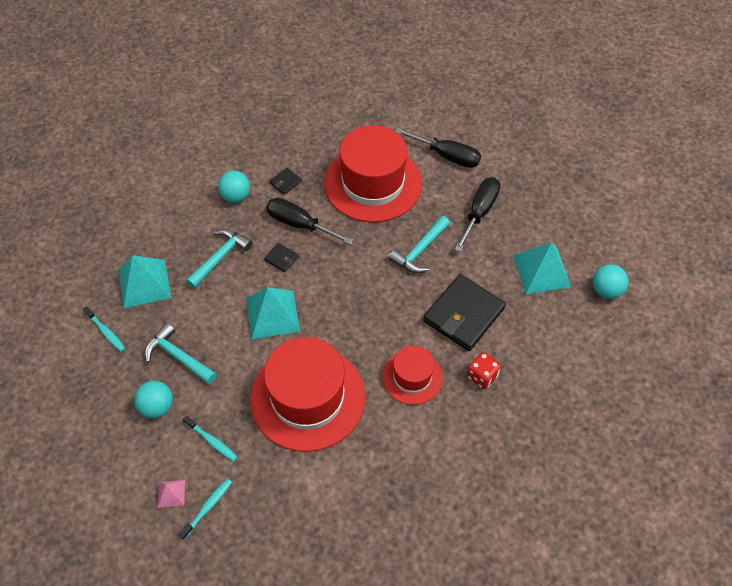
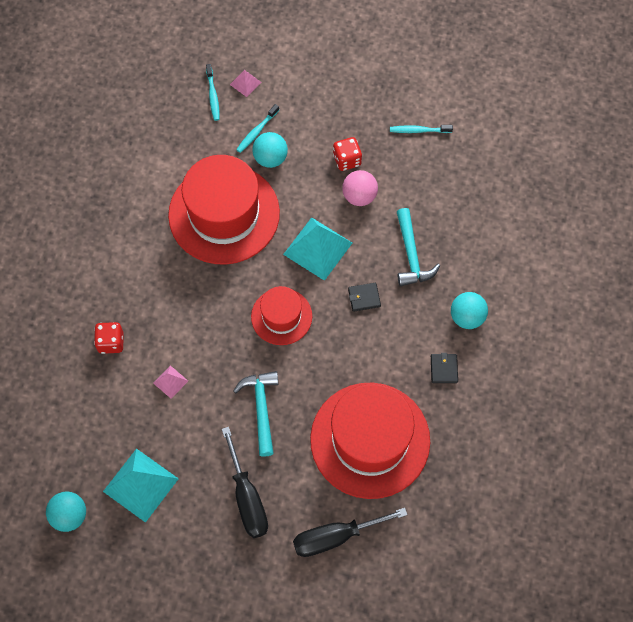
camera: 135 degrees right, 10 degrees up
(144, 283) = (440, 185): turquoise pyramid -> none
(157, 407) = (319, 119): turquoise ball -> turquoise ball (270, 158)
(178, 357) = (347, 160): turquoise hammer -> red dice
(203, 324) = (359, 196): none -> pink ball
(212, 441) = (256, 132): turquoise toothbrush -> turquoise toothbrush turned 45 degrees counterclockwise
(300, 224) = (385, 341): black screwdriver -> none
(412, 377) = (163, 295): red hat -> red hat (281, 316)
(463, 315) = (170, 382): black wallet -> pink pyramid

